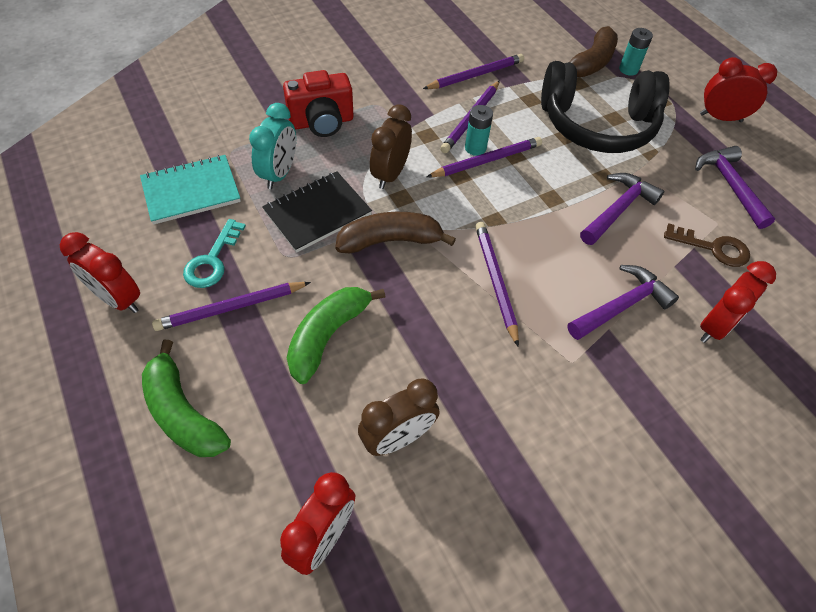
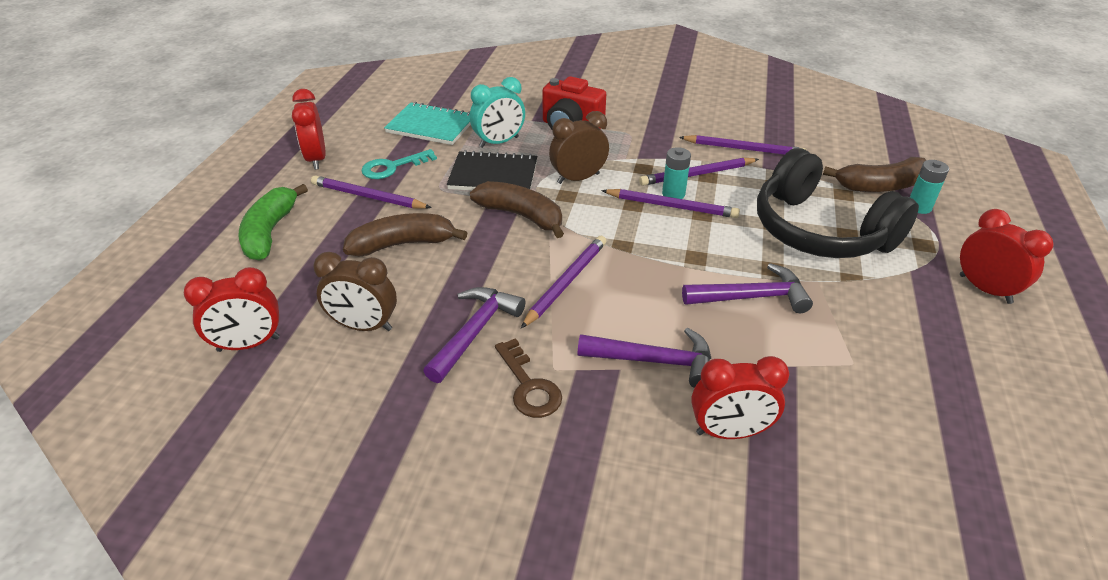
camera: 45 degrees right, 15 degrees down
(328, 335) = (403, 244): green banana -> brown banana
(713, 248) = (817, 377): brown key -> brown key (528, 386)
(730, 185) = (914, 344): purple hammer -> purple hammer (475, 332)

